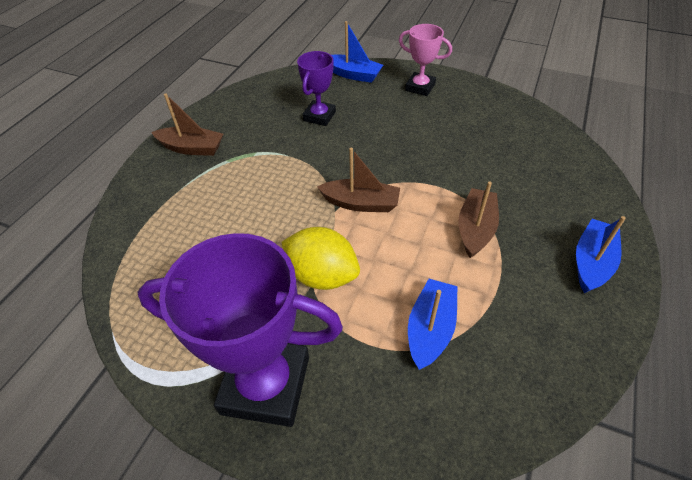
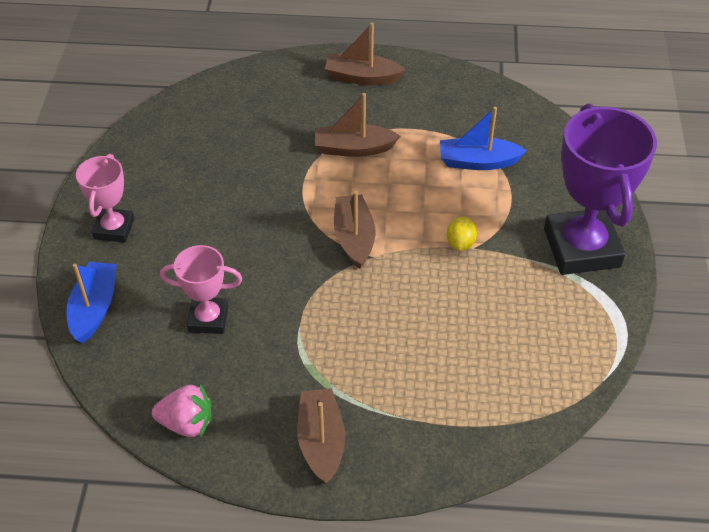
camera: 110 degrees left, 0 degrees up
(246, 98) = (187, 423): none -> pink strawberry
(319, 116) = (208, 319): purple trophy -> pink trophy
(322, 275) = (460, 243): yellow lemon -> yellow lemon, size x0.52
(591, 262) = (362, 77): blue boat -> brown boat

